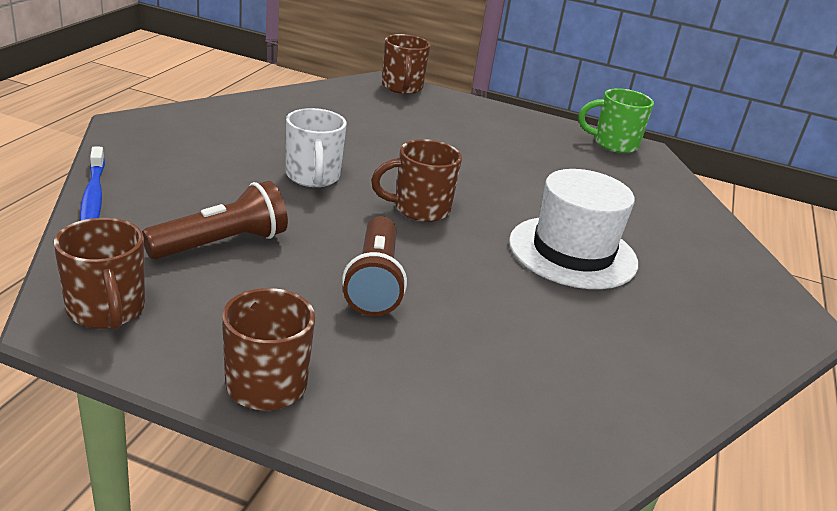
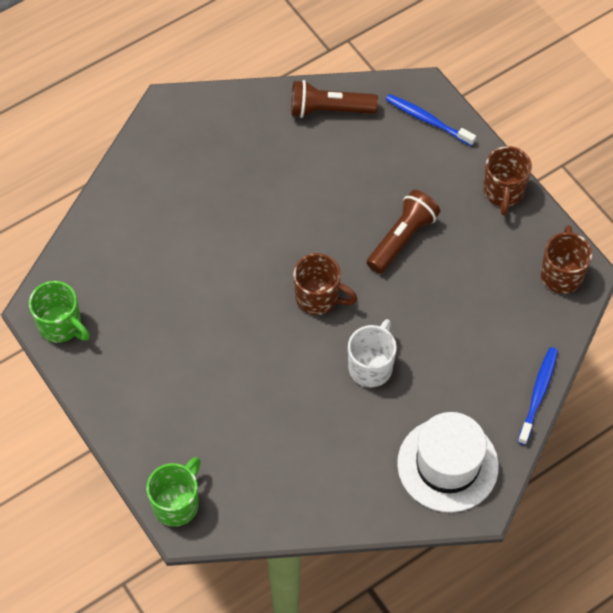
camera: 140 degrees left, 30 degrees up
(222, 244) = (475, 309): brown flashlight -> brown flashlight (329, 110)
(402, 88) = (177, 503): brown mug -> green mug
(475, 443) = (428, 120): none -> blue toothbrush
(572, 252) = (250, 214): white hat -> white hat (447, 465)

